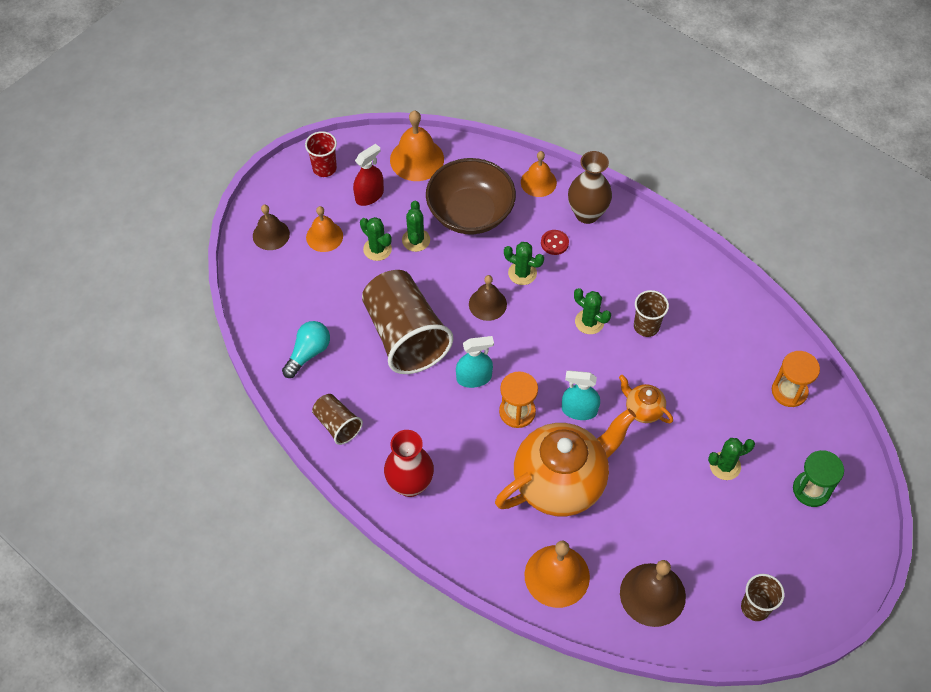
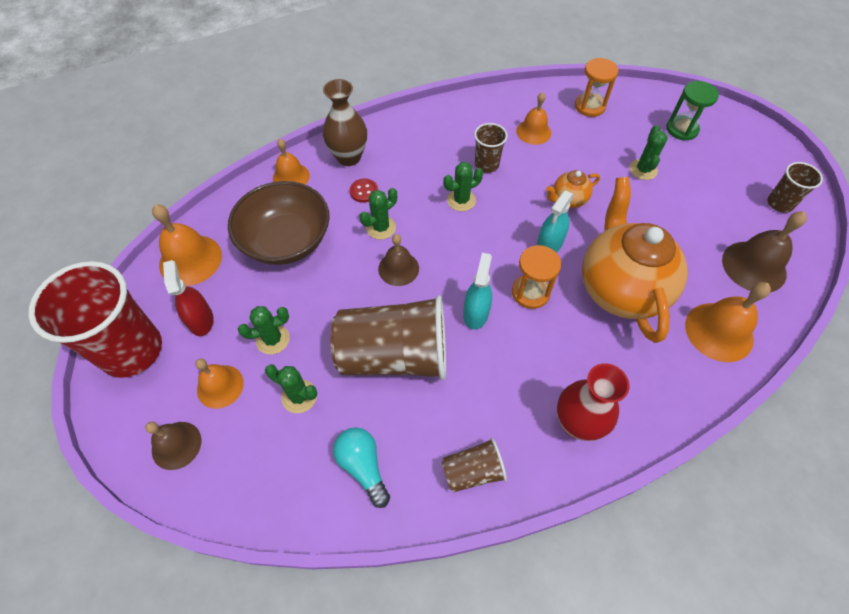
camera: 65 degrees left, 0 degrees up
(324, 168) = (132, 350): red cup -> red cup, size x2.06
(416, 240) = (286, 299): green cactus -> green cactus (299, 396)
(717, 351) = (533, 132): none -> orange bell

